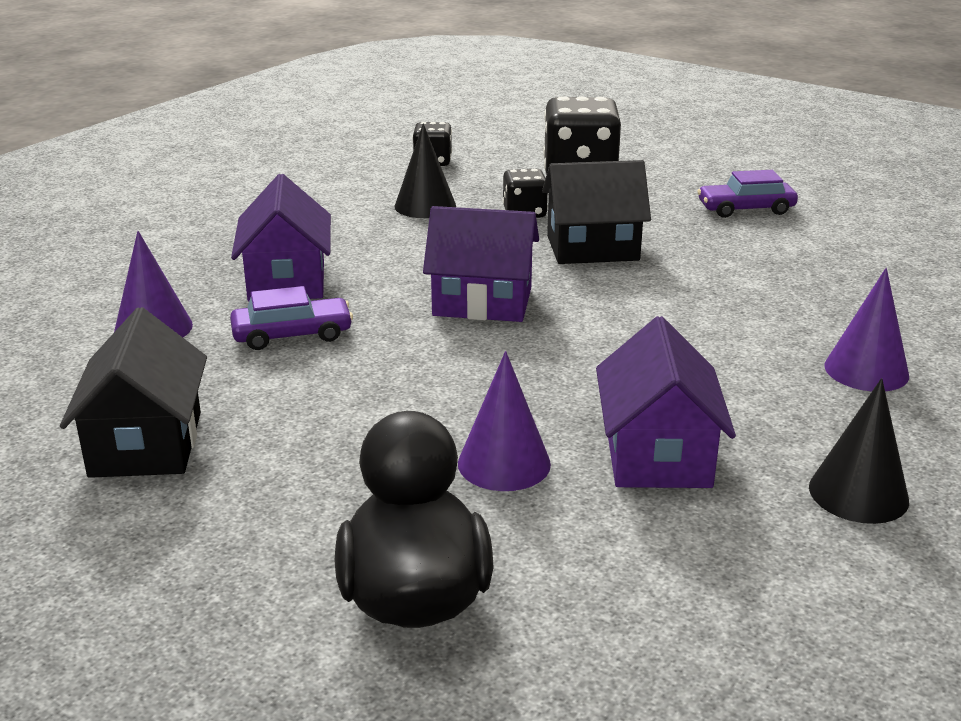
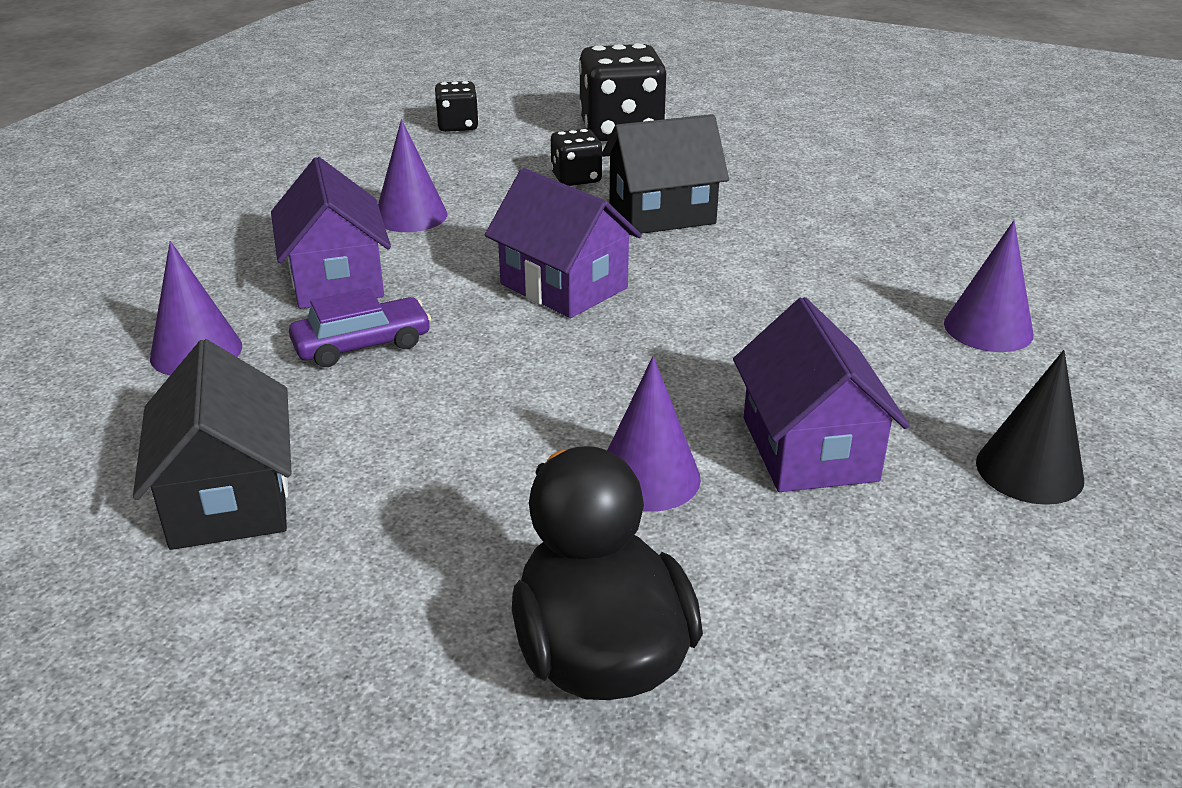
camera: 10 degrees left, 5 degrees up
(367, 234) = (411, 215): none -> purple cone
(425, 206) = (465, 178): black cone -> none
(482, 302) = (563, 286): purple house -> purple house turned 45 degrees clockwise
(746, 209) = (805, 157): purple car -> none

